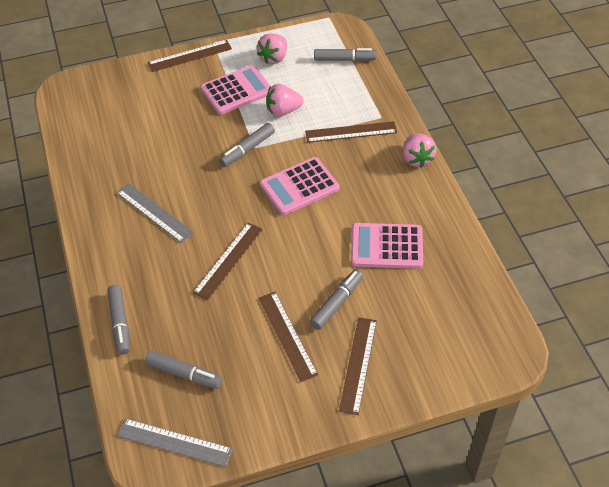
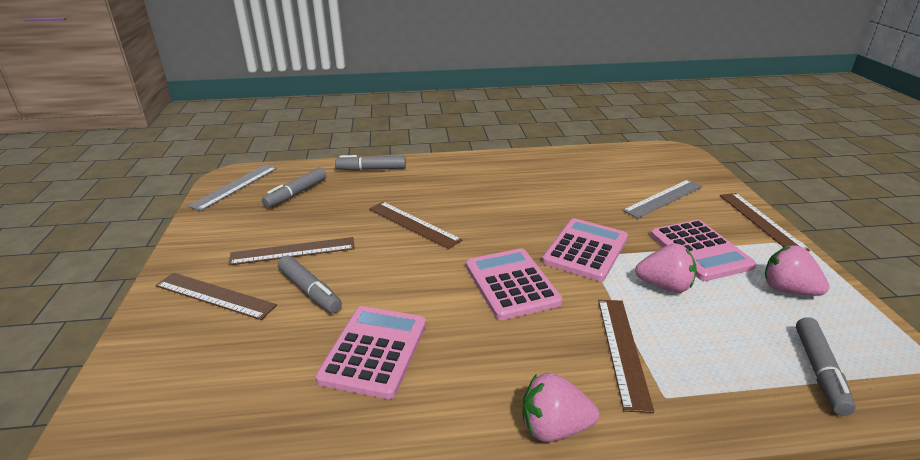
camera: 100 degrees right, 20 degrees down
(154, 212) = (495, 188): grey ruler -> grey ruler (663, 198)
(247, 149) = (585, 250): grey marker -> pink calculator
(283, 111) = (664, 286): pink strawberry -> pink strawberry turned 105 degrees clockwise

